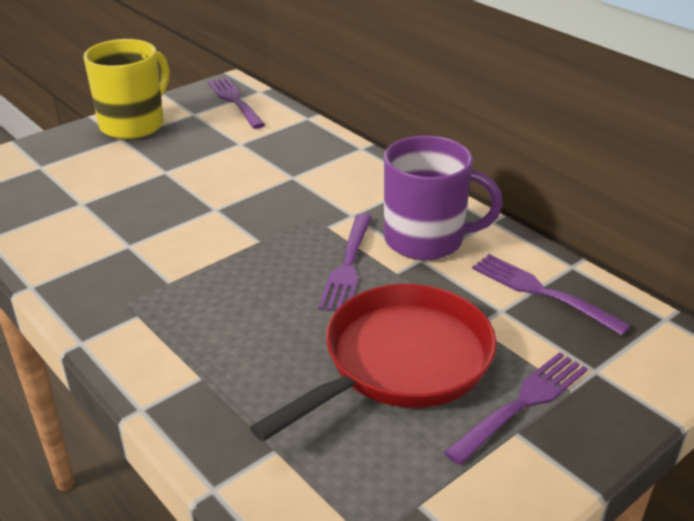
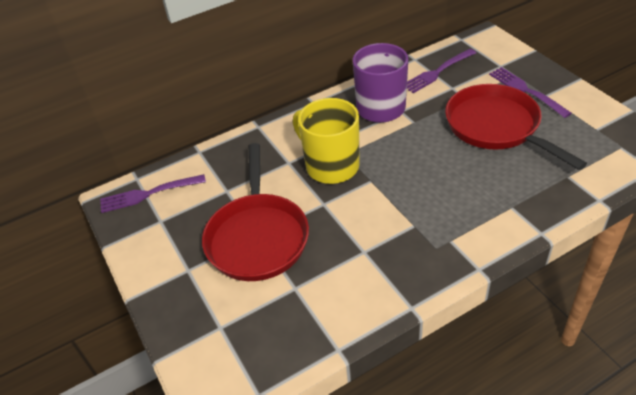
camera: 75 degrees left, 10 degrees up
(134, 124) = (163, 262): yellow mug -> yellow mug (331, 166)
(163, 171) = (257, 236): none -> red pan
(348, 265) = (403, 141): purple fork -> none

